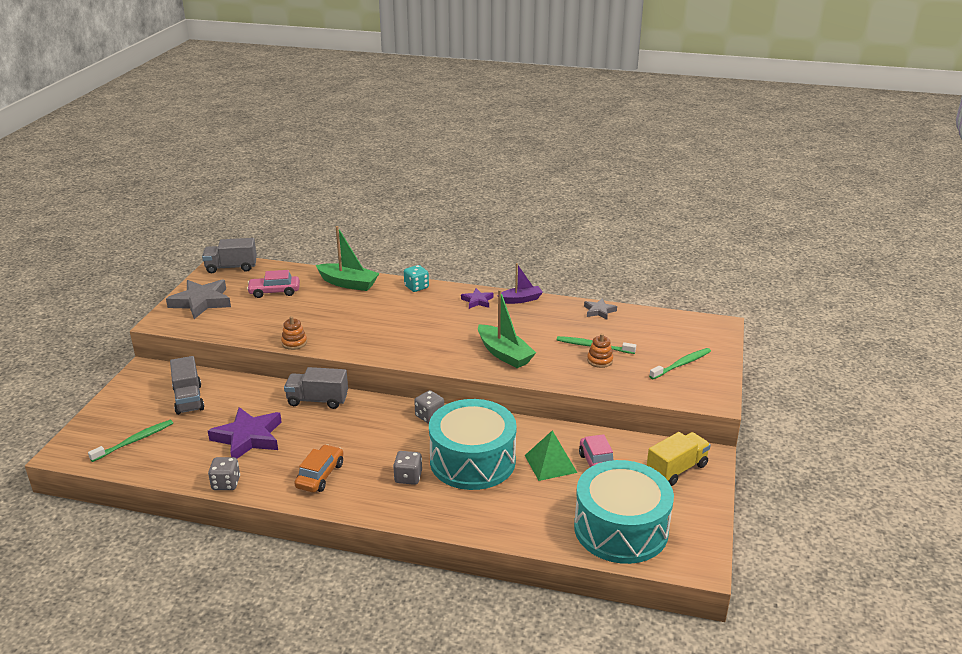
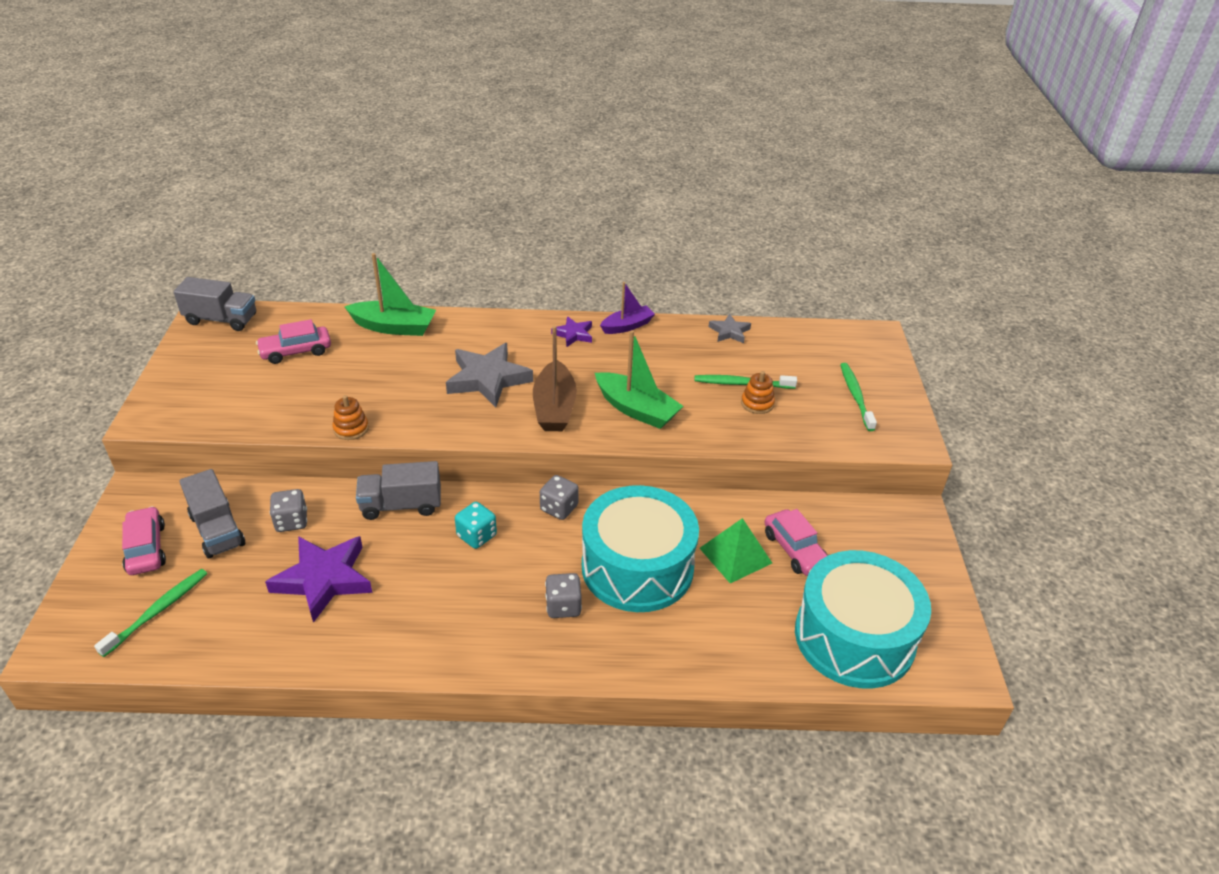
camera: 15 degrees left, 10 degrees up
(139, 404) = (146, 548): none -> pink car
(201, 302) = (195, 380): grey star -> grey star (487, 379)
(226, 483) = (316, 659): grey dice -> grey dice (291, 521)
(231, 267) = (221, 319): grey truck -> grey truck turned 150 degrees counterclockwise
(320, 475) = (444, 623): orange car -> none
(416, 287) = (487, 322): turquoise dice -> turquoise dice (476, 536)
(443, 346) = (554, 408): none -> brown boat
(676, 469) = (887, 539): yellow truck -> none
(682, 364) = (855, 396): green toothbrush -> green toothbrush turned 45 degrees counterclockwise

